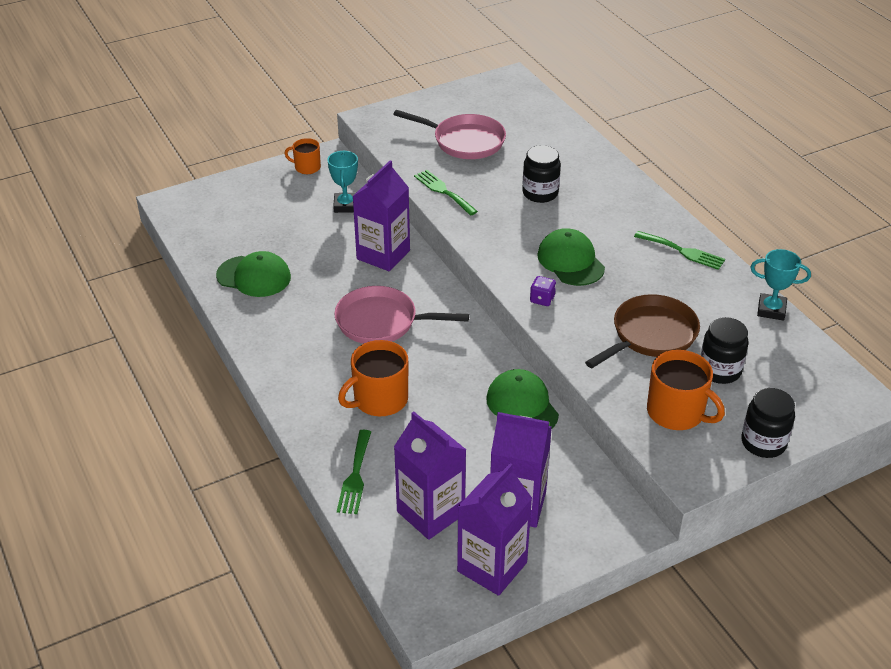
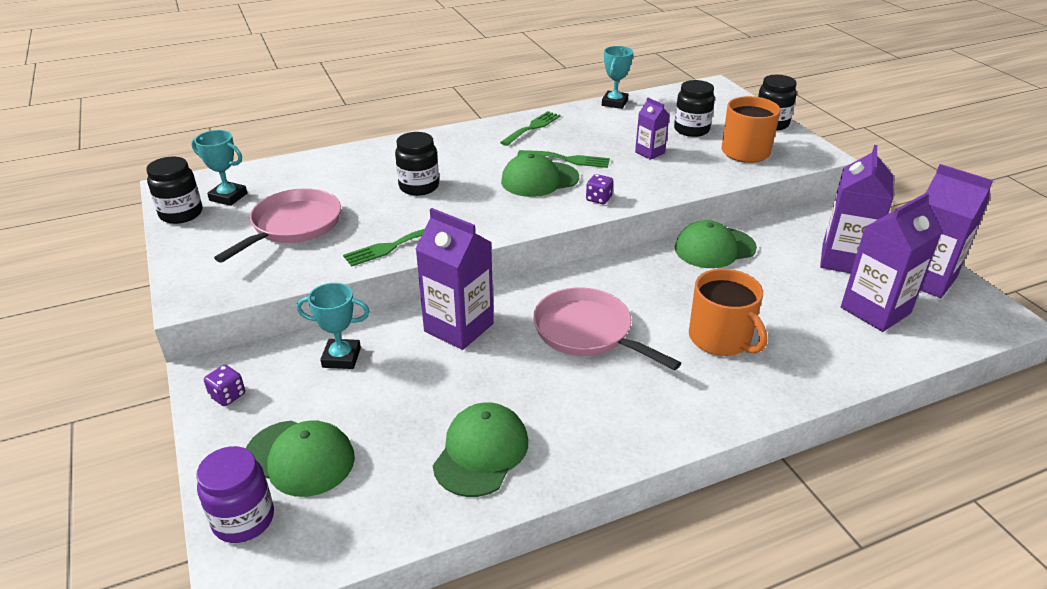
camera: 85 degrees left, 5 degrees down
(207, 194) = (243, 519): none -> purple jar
(252, 205) = (300, 458): none -> green cap
(306, 167) = (228, 396): orange mug -> purple dice
(355, 476) = (843, 360): green fork -> green fork (568, 159)
(382, 322) = (587, 332): pink pan -> pink pan turned 120 degrees clockwise
(473, 90) = (181, 214): none -> black jar
(502, 104) = (228, 197): none -> turquoise trophy
(650, 335) = (650, 152): brown pan -> purple carton

